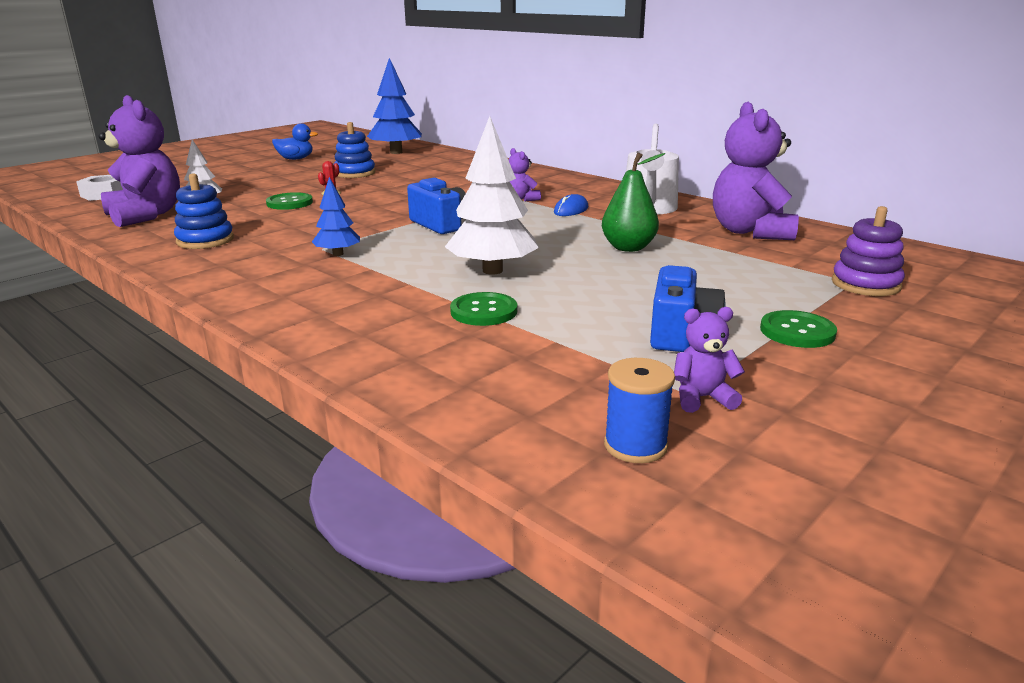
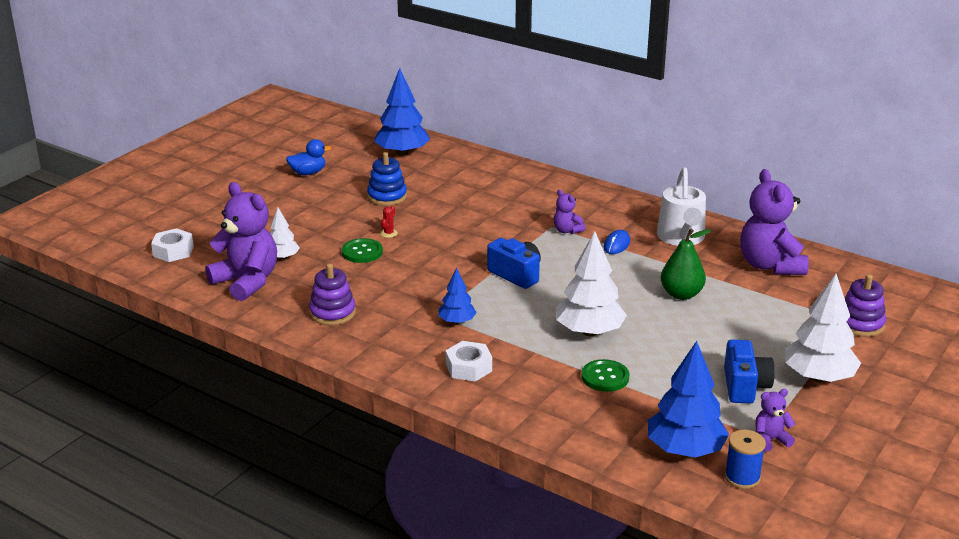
camera: 10 degrees left, 5 degrees up
(205, 240) = (332, 313): blue stacking toy -> purple stacking toy
(312, 291) = (468, 367): none -> white nut
(554, 400) = (685, 450): none -> blue tree
(797, 331) = (818, 377): green button -> white tree

